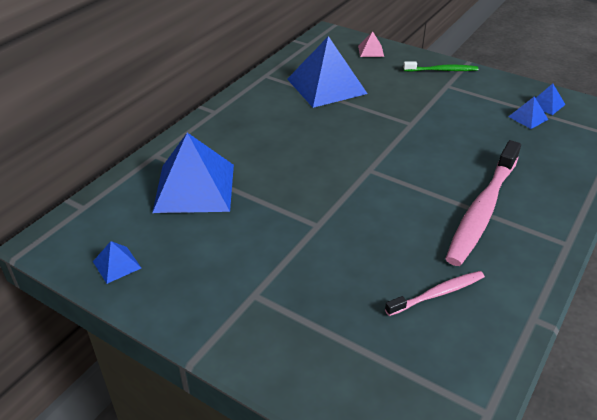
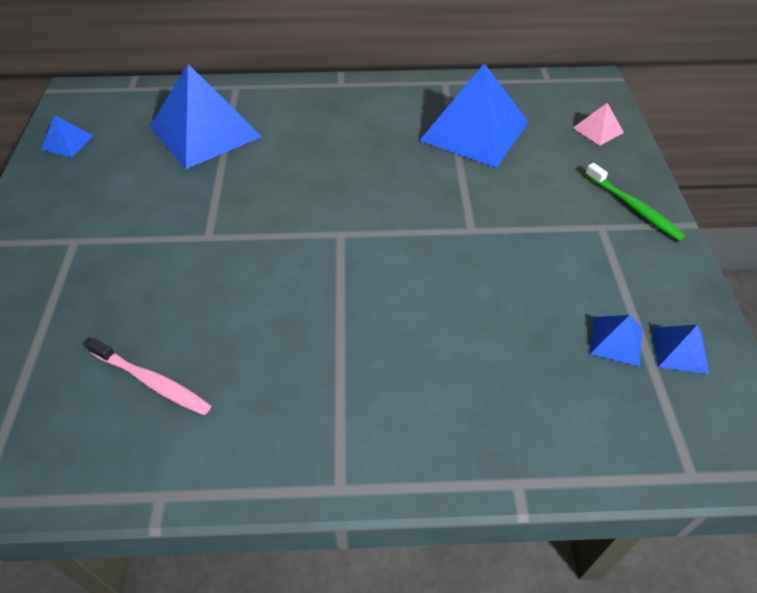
camera: 55 degrees right, 10 degrees up
(483, 209) = (345, 367): pink toothbrush -> none

